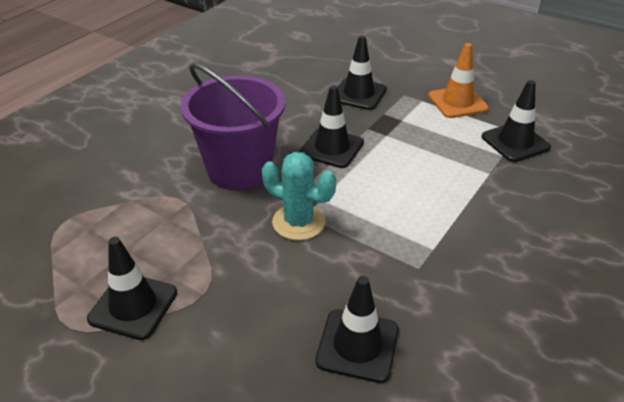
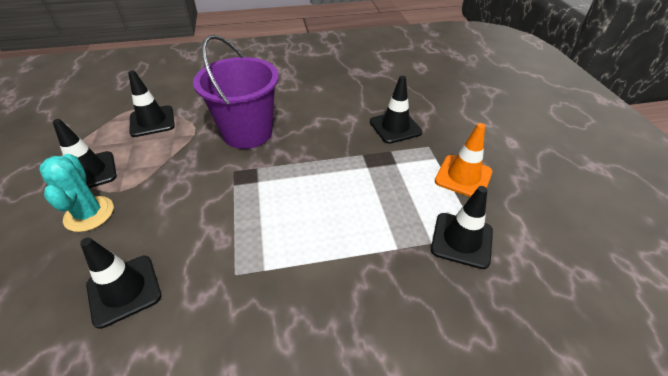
camera: 45 degrees right, 5 degrees up
(298, 222) = (223, 186): turquoise cactus -> turquoise cactus (89, 214)
(332, 148) = (318, 153): black traffic cone -> black traffic cone (152, 121)

